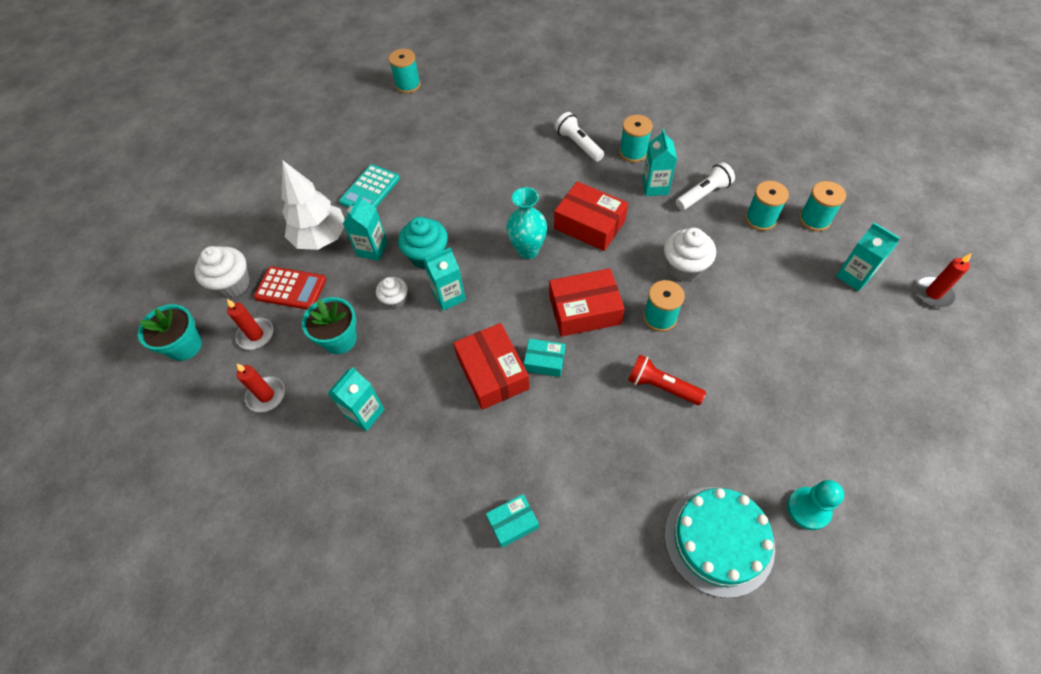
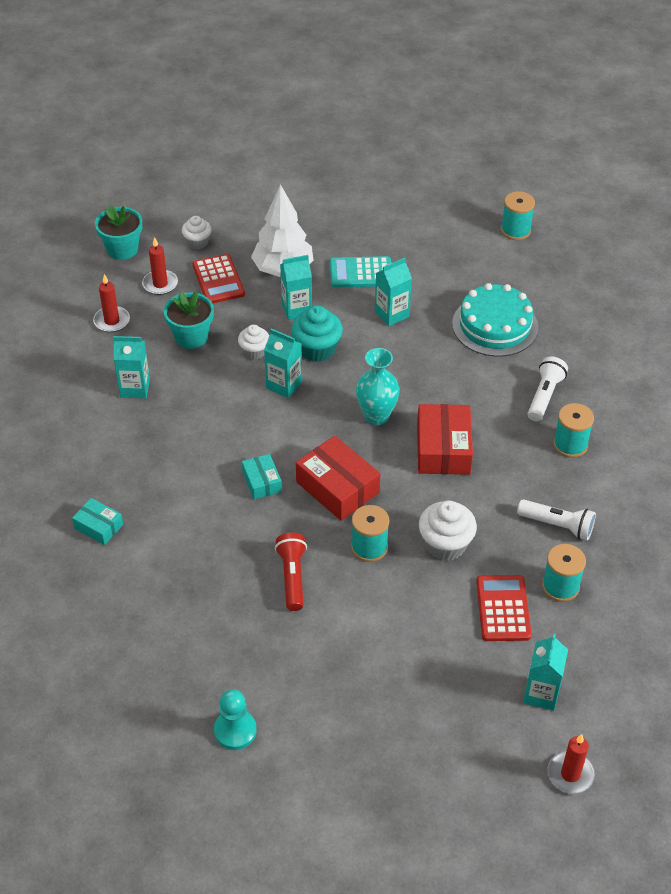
camera: 55 degrees right, 10 degrees down
(232, 284) = (197, 242): white cupcake -> white cupcake, size x0.63
(492, 373) = (226, 451): red box -> none
(655, 187) = (535, 481): turquoise carton -> turquoise carton (392, 314)
(718, 540) = (166, 672): turquoise cake -> turquoise cake (495, 325)
(764, 261) = (503, 608): none -> red calculator
(814, 219) = (597, 635): turquoise spool -> none

